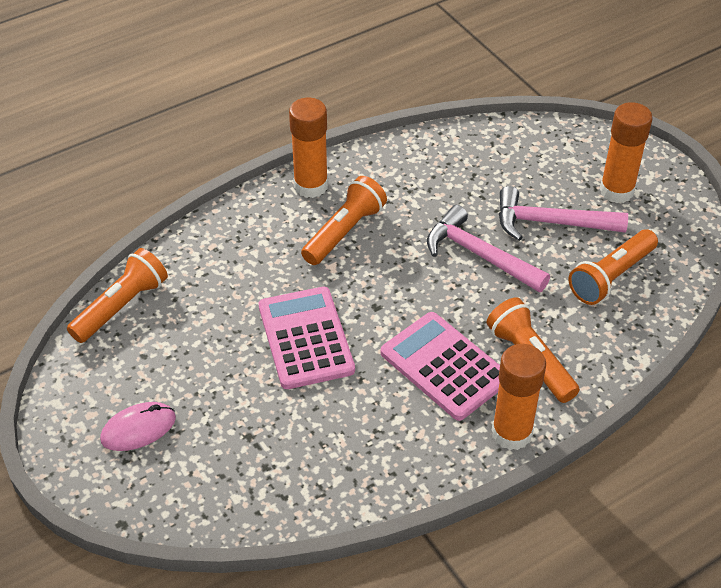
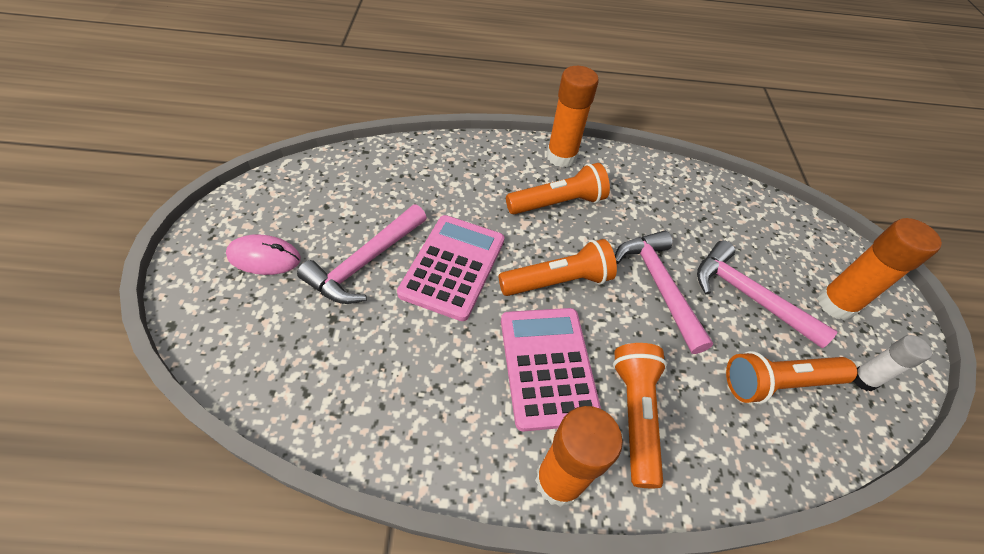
camera: 30 degrees right, 5 degrees up
(121, 306) = (348, 163): orange flashlight -> orange flashlight (558, 281)
(230, 379) = (365, 262): none -> pink hammer
(665, 239) = (863, 380): none -> white glue stick

